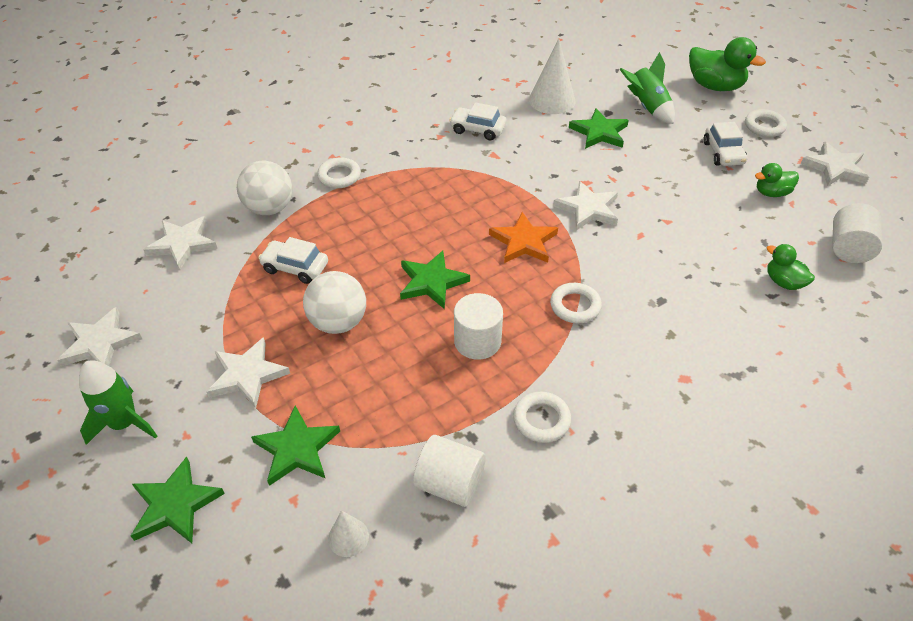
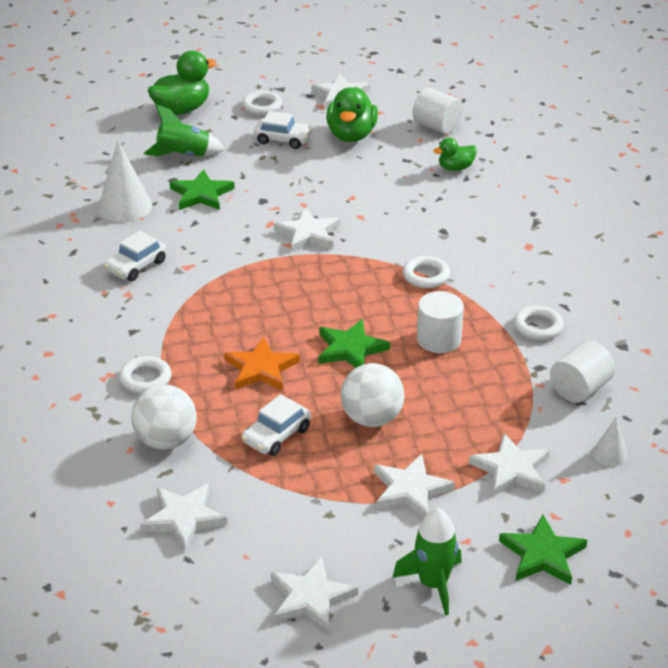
camera: 70 degrees left, 10 degrees down
(297, 449) = (511, 469): green star -> white star
(523, 242) = (329, 282): orange star -> orange star (261, 369)
(771, 193) = (351, 135): green duck -> green duck, size x1.76

